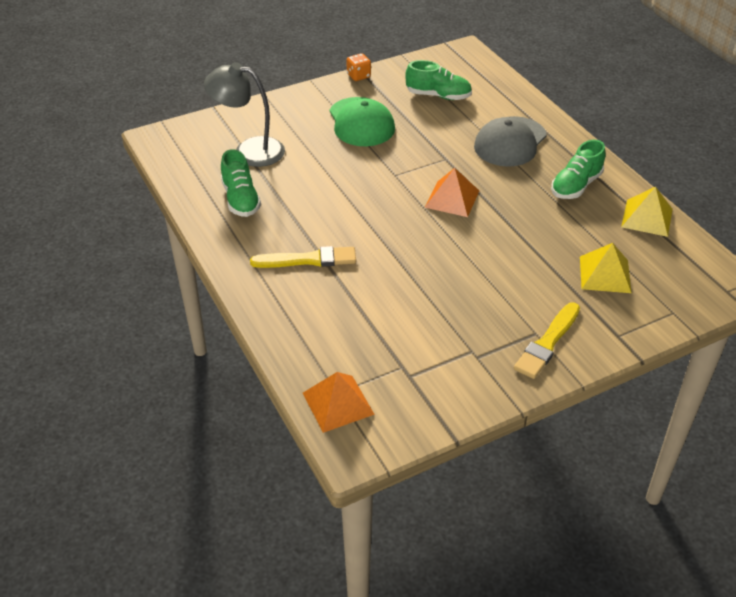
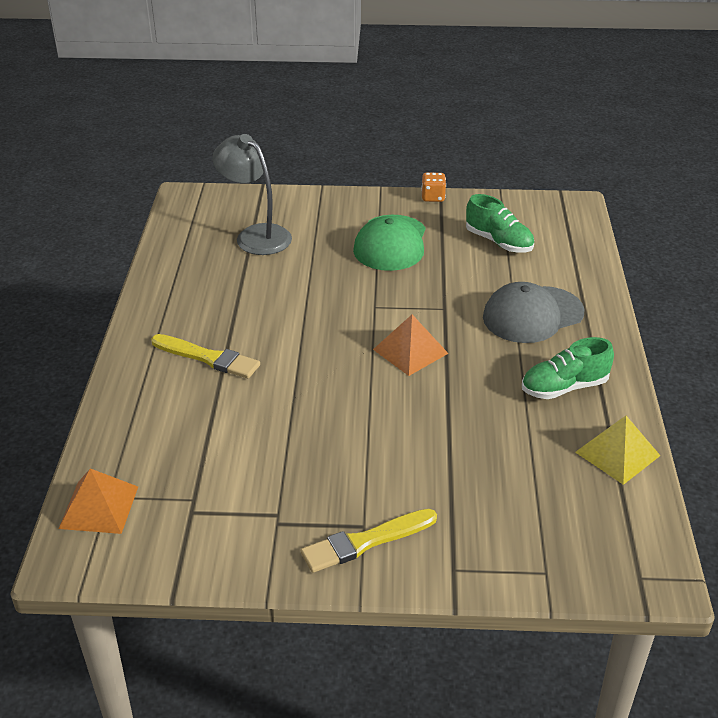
camera: 30 degrees right, 5 degrees down
(241, 199) = (203, 278): green shoe -> none
(604, 274) = (504, 496): yellow pyramid -> none

